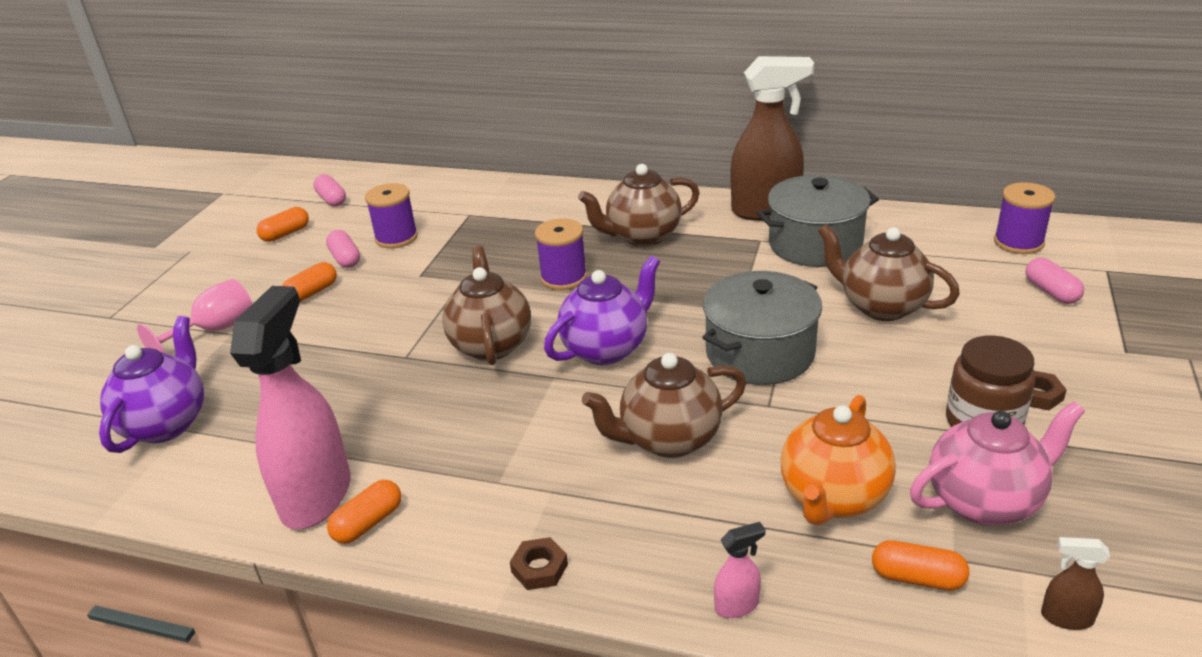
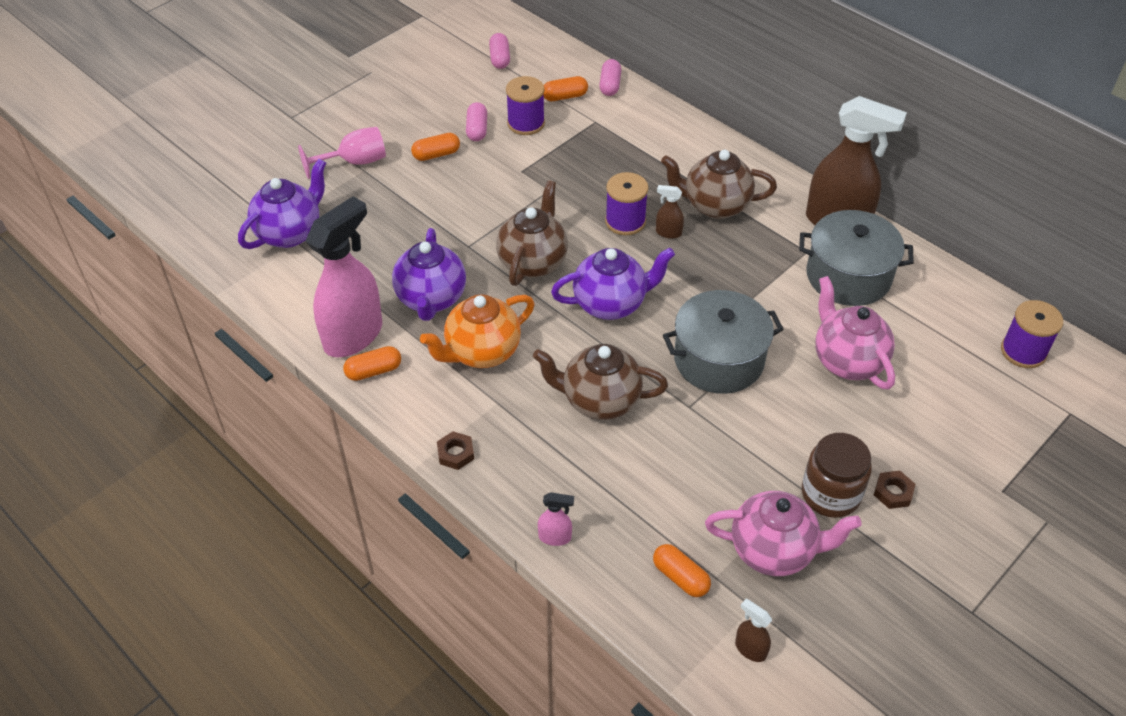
camera: 25 degrees right, 15 degrees up
(286, 234) = (447, 83): orange capsule -> orange capsule (565, 96)
(395, 421) = (431, 299): none -> purple teapot
(615, 271) = (668, 233): none -> brown spray bottle
(833, 498) = (674, 497): orange teapot -> orange teapot (481, 352)
(881, 306) = (847, 361): brown teapot -> pink teapot
(1051, 292) = (1000, 411): pink capsule -> pink capsule (610, 85)

